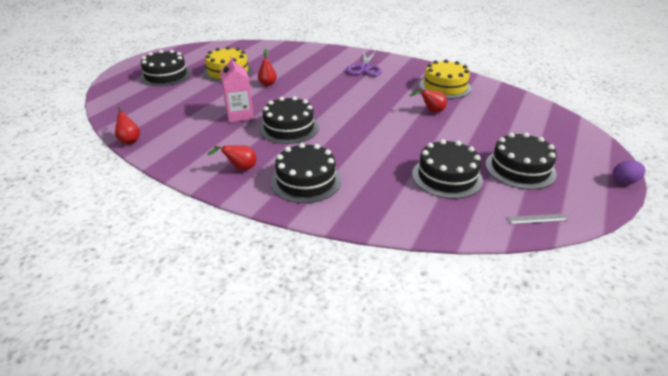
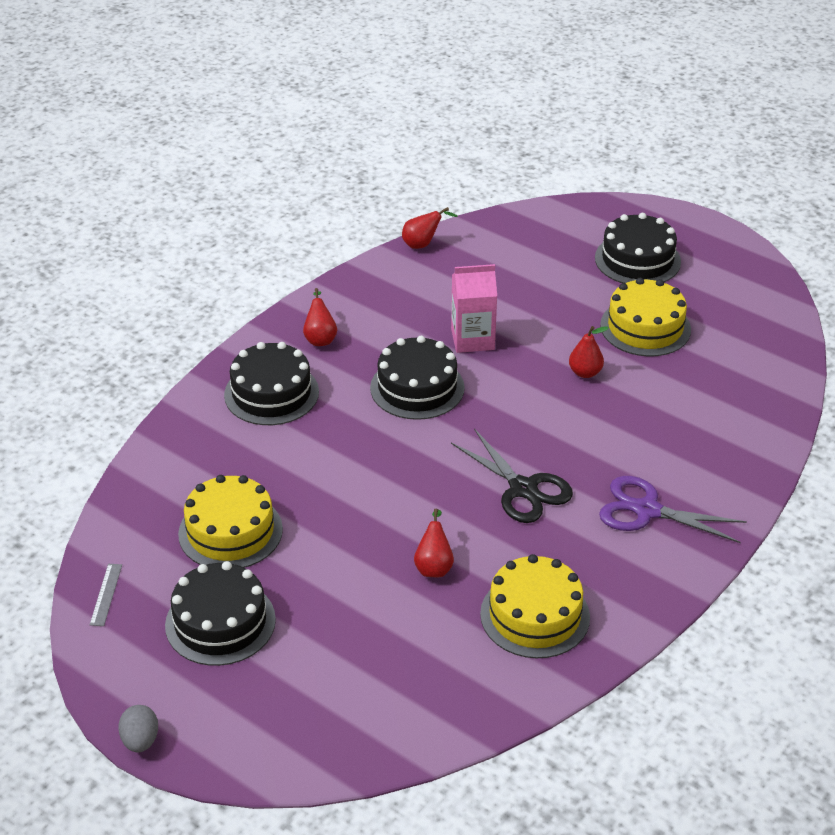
camera: 100 degrees right, 5 degrees up
(363, 94) = (523, 489): none -> black scissors
(447, 177) = (230, 531): black cake -> yellow cake
(624, 181) = (140, 740): purple egg -> grey egg

